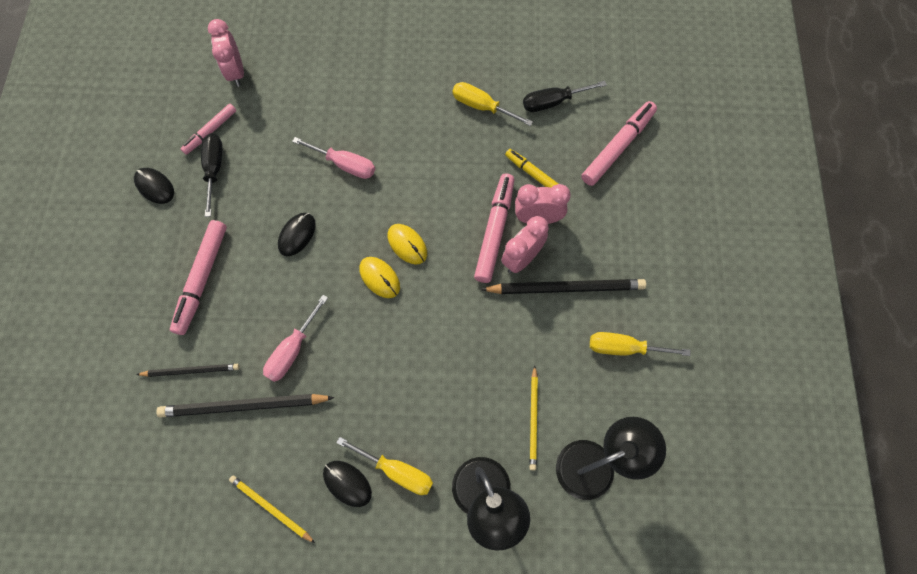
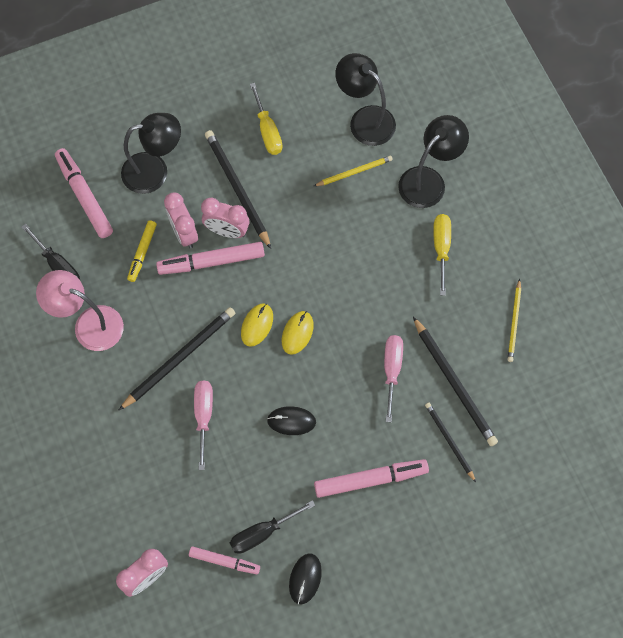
camera: 115 degrees left, 0 degrees up
(292, 350) = (392, 370): pink screwdriver -> pink screwdriver turned 90 degrees counterclockwise
(347, 483) = (468, 278): black mouse -> none
(410, 166) = (179, 358): none -> black pencil
(482, 107) = (89, 324): yellow screwdriver -> pink lamp
(617, 147) = (84, 196): pink marker -> pink marker turned 45 degrees clockwise
(620, 218) = (154, 171): none -> black lamp

